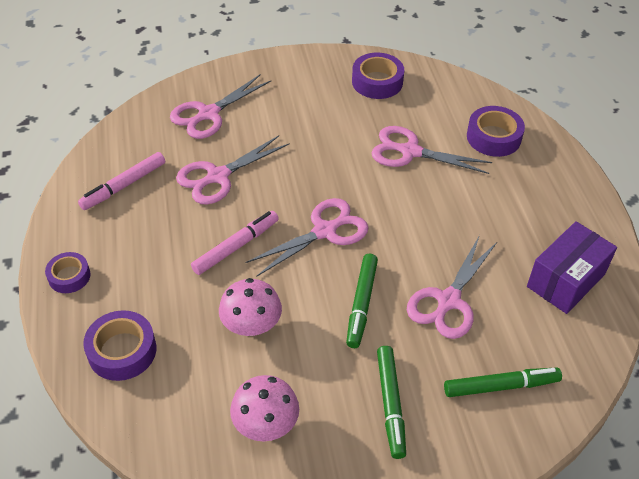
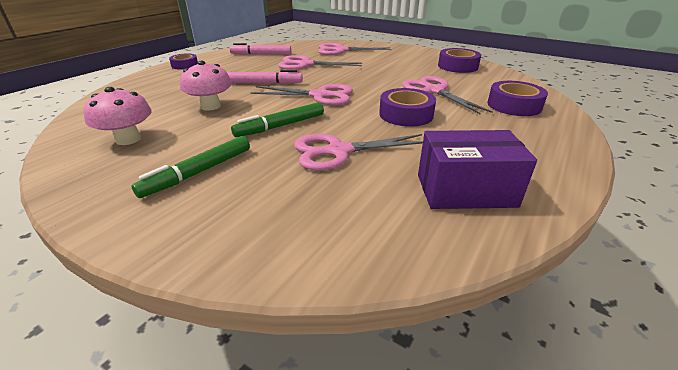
camera: 45 degrees right, 15 degrees down
(122, 351) = (147, 89): purple tape -> purple tape (406, 114)
(501, 386) = (287, 213): green marker -> none

